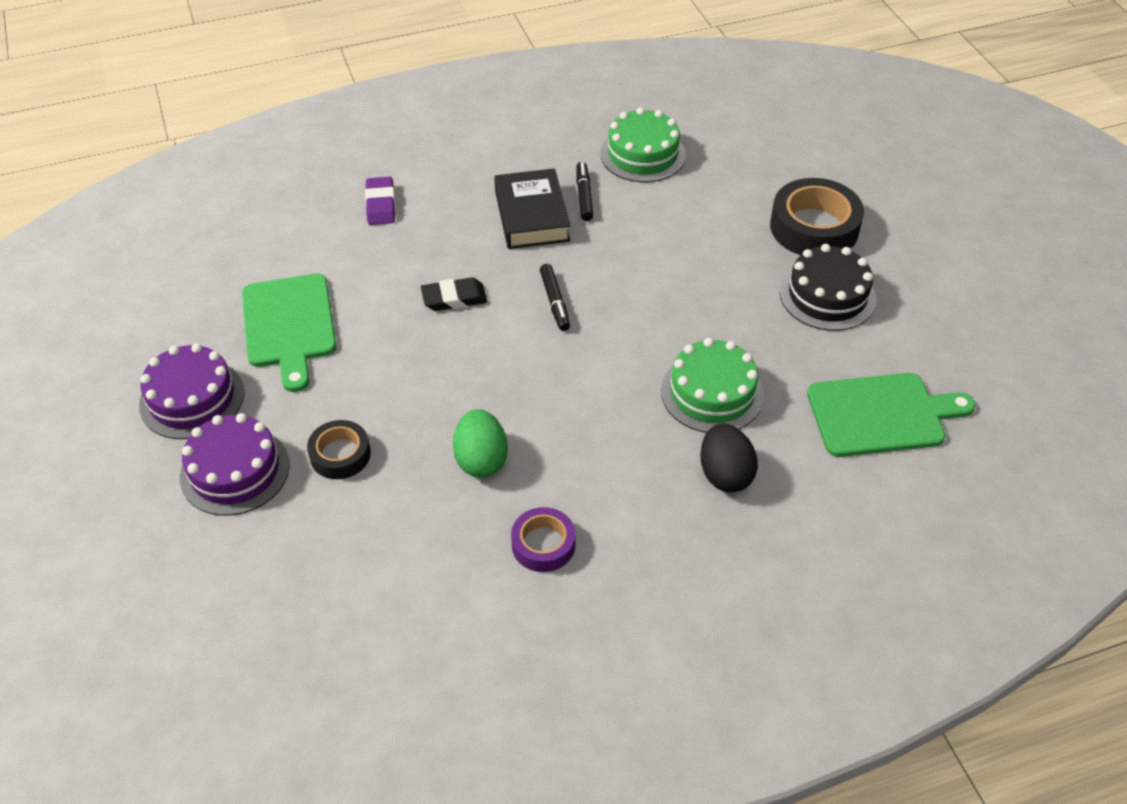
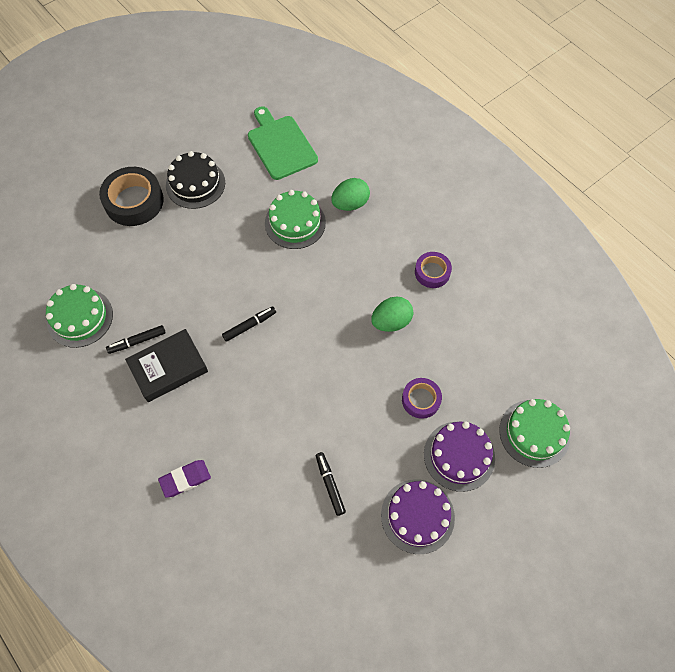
camera: 110 degrees left, 15 degrees up
(204, 577) = (534, 433): none -> green cake
(289, 325) = (330, 484): green cutting board -> black marker
(340, 455) = (421, 400): black tape -> purple tape
(454, 298) = (267, 387): black eraser -> none
(725, 474) = (350, 204): black egg -> green egg

